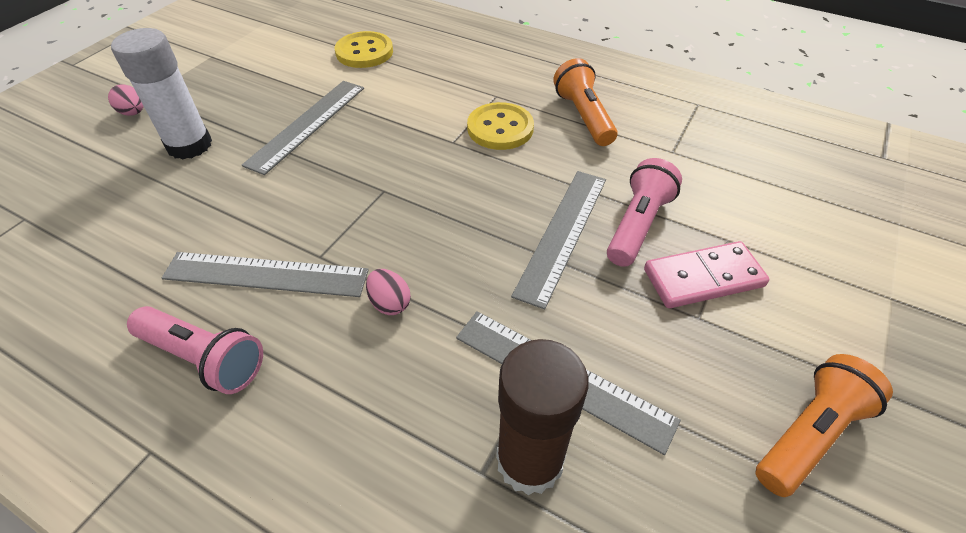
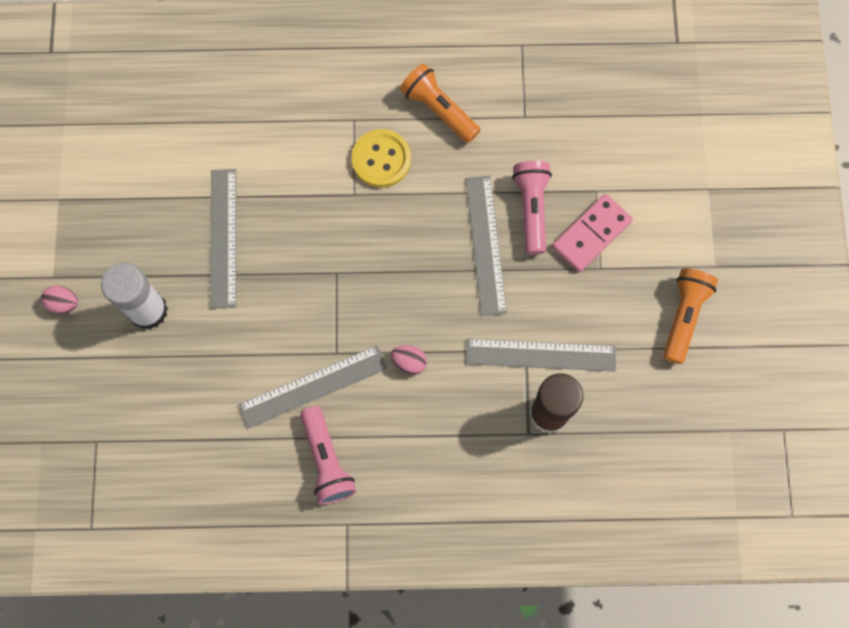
camera: 30 degrees left, 25 degrees up
(204, 358) = (327, 460): pink flashlight -> pink flashlight turned 75 degrees clockwise
(364, 52) = (198, 120): yellow button -> none

